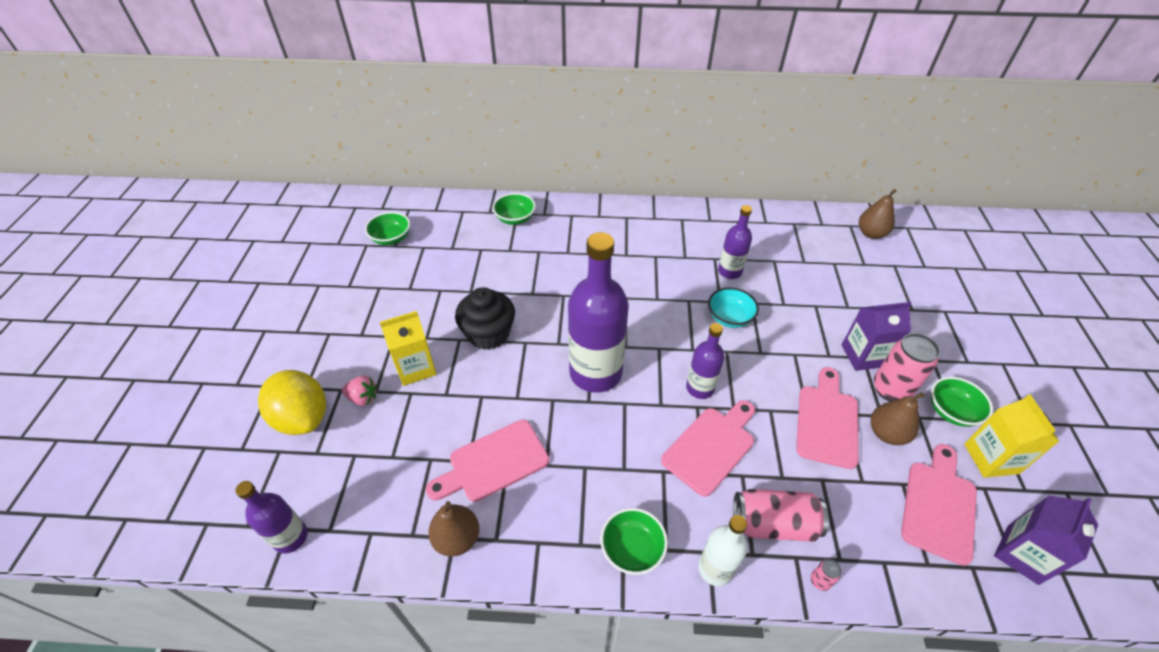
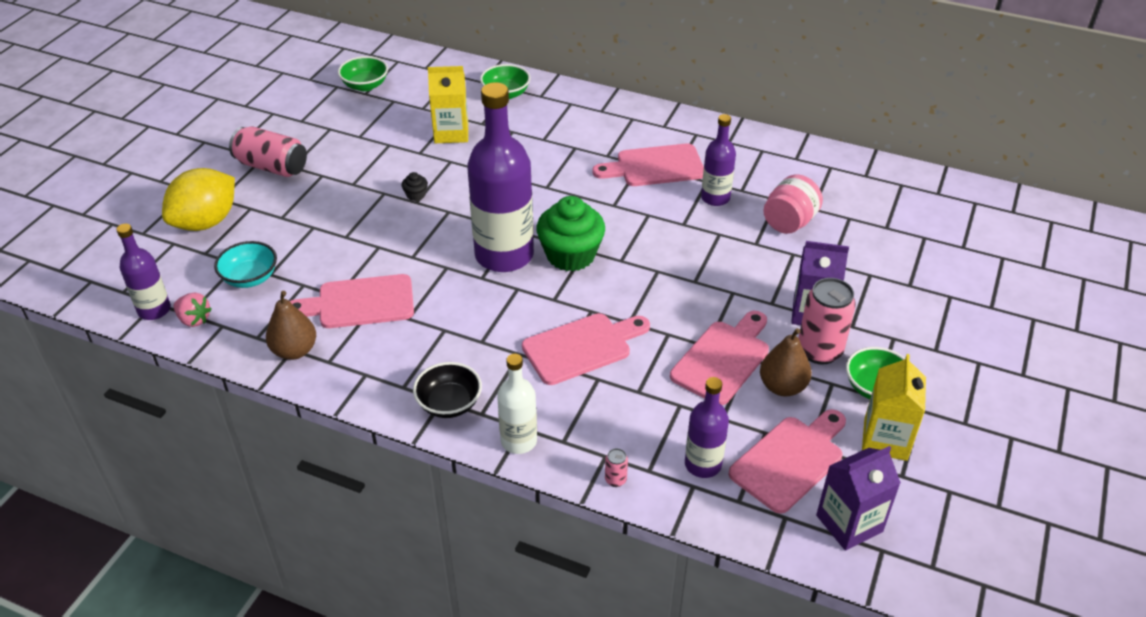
camera: 20 degrees right, 5 degrees down
(303, 417) = (206, 222): yellow lemon -> yellow lemon turned 60 degrees clockwise
(363, 398) = (267, 220): pink strawberry -> pink strawberry (194, 319)
(416, 368) = (329, 207): yellow carton -> yellow carton (451, 133)
(488, 334) = (416, 195): black cupcake -> black cupcake, size x0.41
(632, 549) = (449, 404): green bowl -> black bowl
(650, 356) = (570, 255): none -> green cupcake
(668, 255) = (655, 167): none -> pink cutting board
(700, 388) = (605, 295): purple bottle -> purple bottle (703, 464)
(729, 317) = (683, 241): turquoise bowl -> turquoise bowl (250, 278)
(773, 524) = (601, 424): pink can -> pink can (272, 166)
(795, 278) = (789, 222): none -> pink jar
(871, 233) = (921, 198): brown pear -> none

